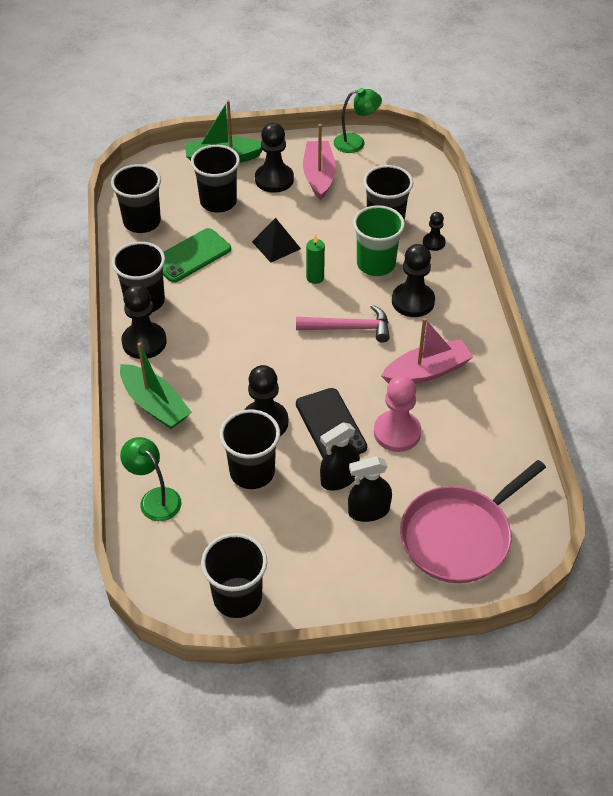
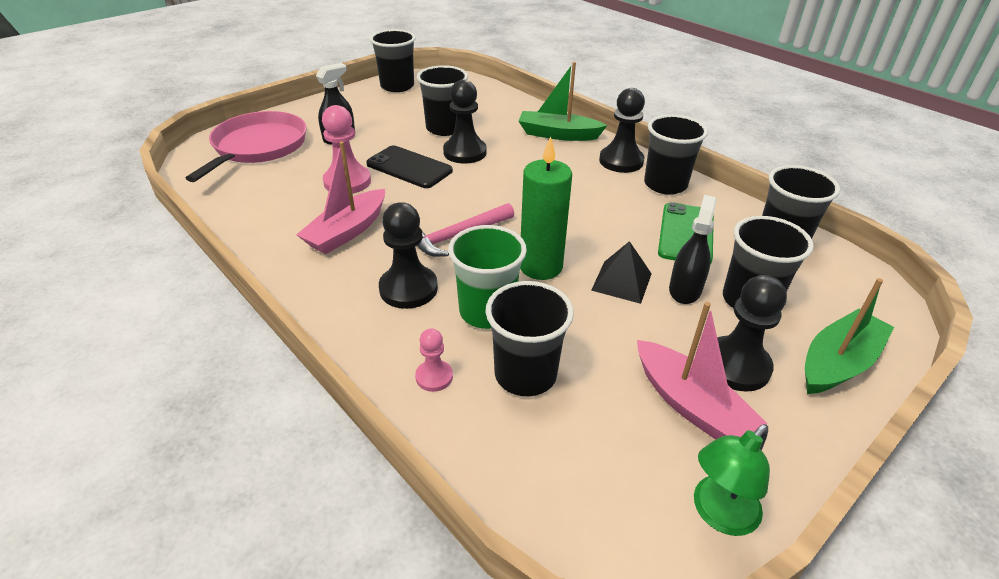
camera: 145 degrees right, 10 degrees down
(155, 498) = (495, 101): green lamp -> none
(315, 277) = (540, 267): green candle -> green candle, size x1.85
(339, 478) = (376, 145): black spray bottle -> black spray bottle (685, 290)
(433, 243) = (434, 377): black pawn -> pink pawn

